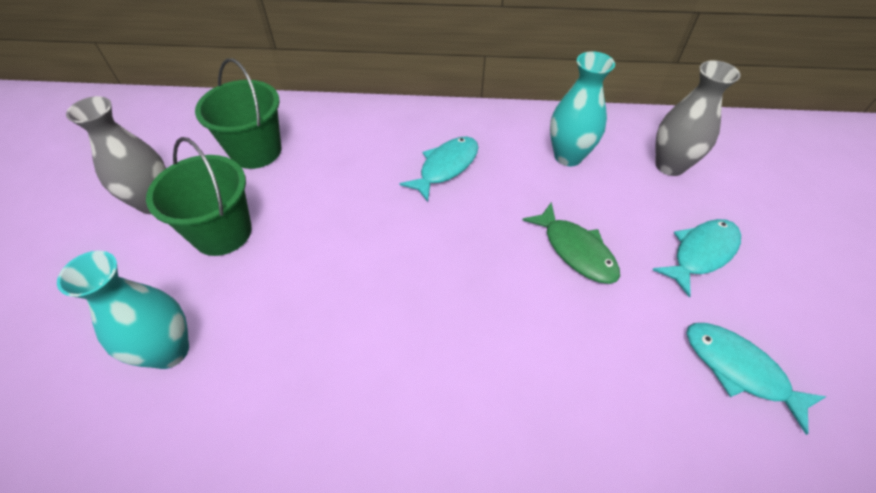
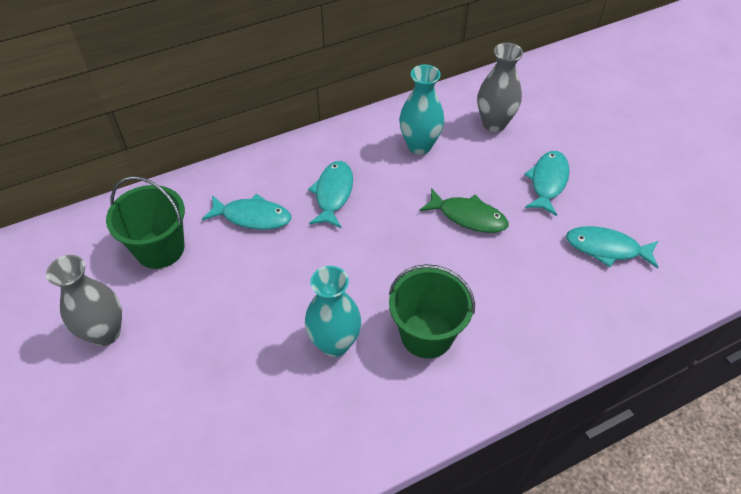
camera: 30 degrees left, 0 degrees up
(169, 351) = (227, 430): turquoise vase -> turquoise vase (335, 343)
(222, 232) = (191, 328): green bucket -> green bucket (426, 334)
(355, 157) = (252, 217): none -> turquoise fish

